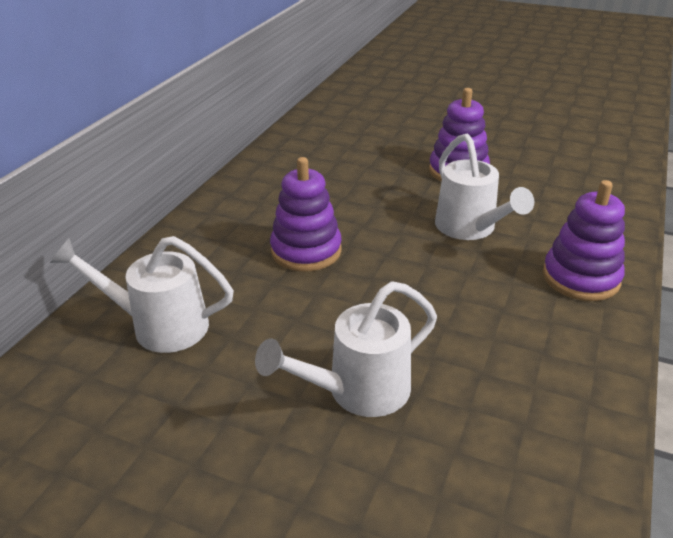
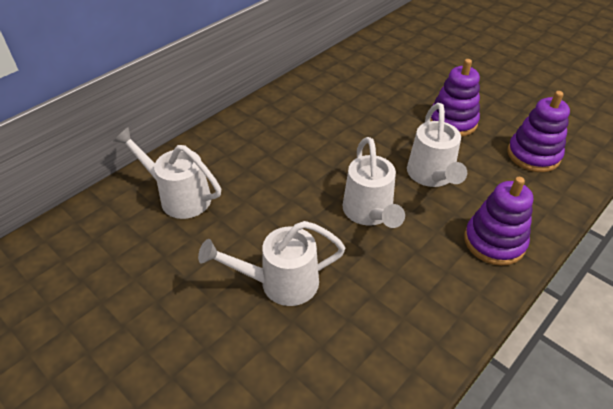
camera: 20 degrees right, 10 degrees up
(306, 251) = (301, 164): purple stacking toy -> purple stacking toy (533, 155)
(423, 283) = (369, 213): none -> white watering can

